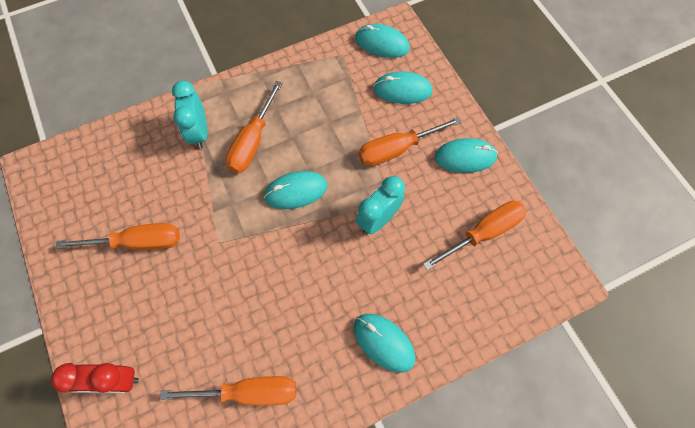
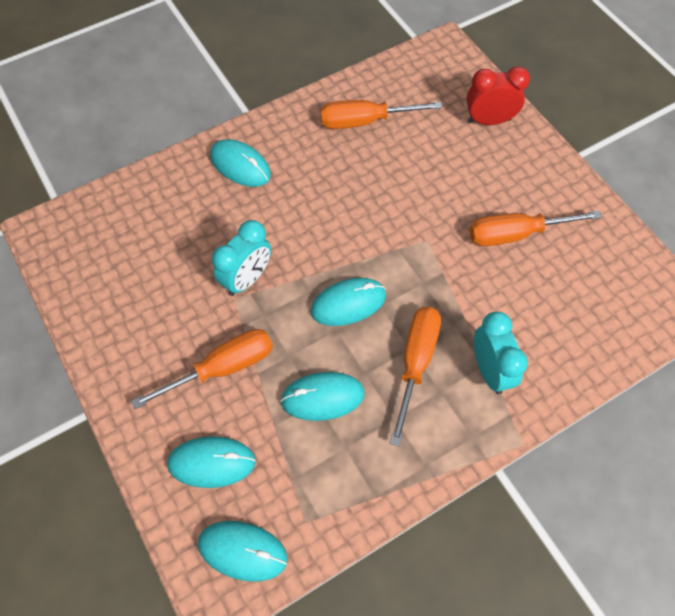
camera: 175 degrees right, 5 degrees down
(465, 157) = (132, 365): turquoise mouse -> turquoise mouse (322, 397)
(483, 233) = (124, 273): orange screwdriver -> none

